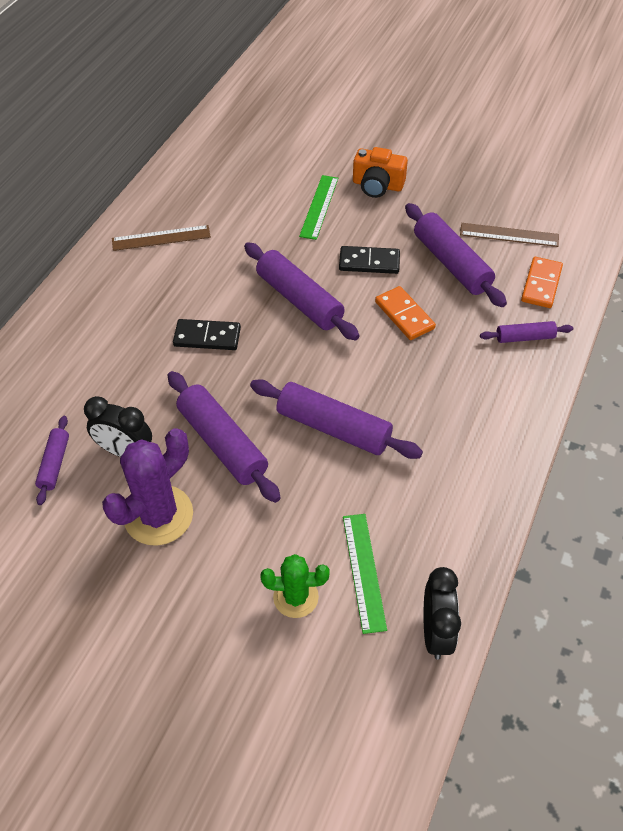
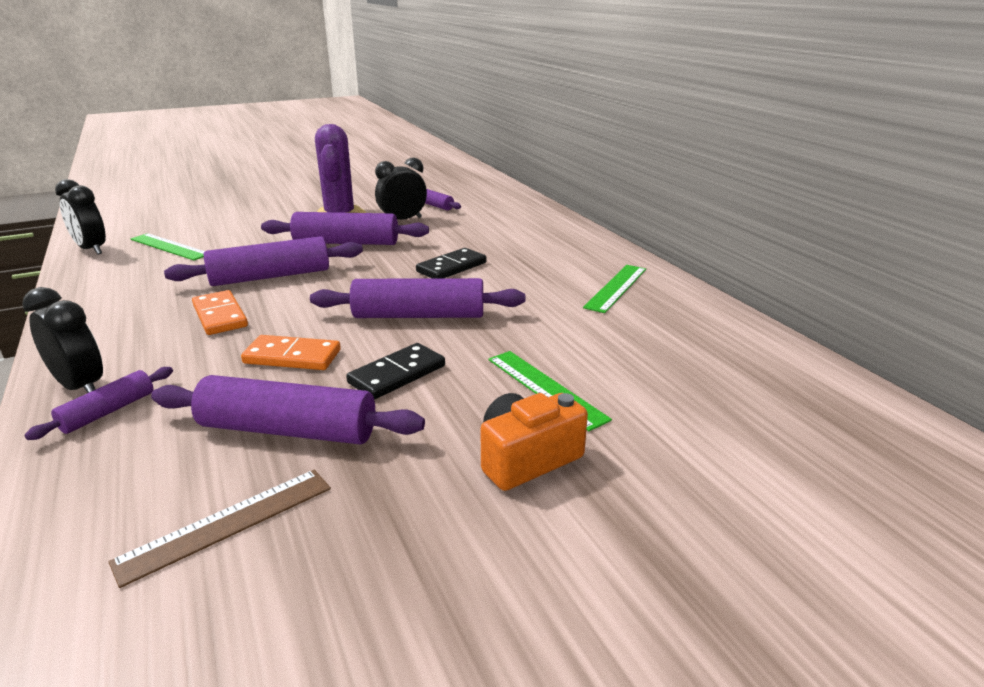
camera: 130 degrees right, 25 degrees down
(161, 238) = (616, 288): brown ruler -> green ruler
(295, 597) = (209, 228): green cactus -> none
(530, 372) = (80, 387): none -> black clock
(541, 284) = (115, 483): orange domino -> orange domino (220, 316)

